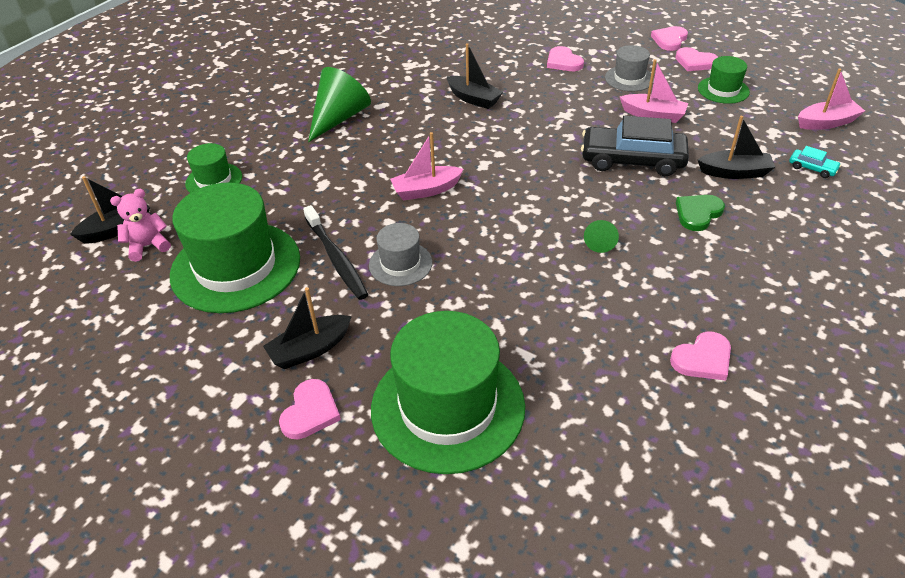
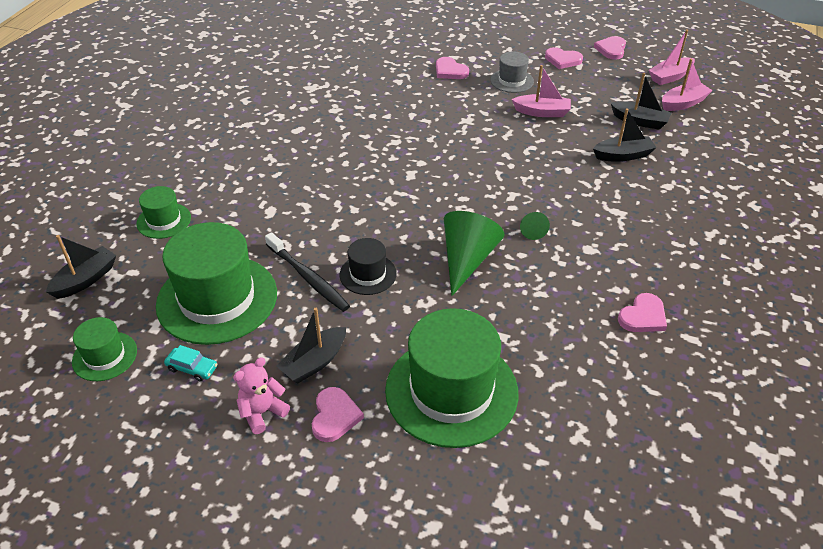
camera: 15 degrees left, 0 degrees up
(148, 246) = (123, 292): pink teddy bear -> pink teddy bear (262, 412)
(339, 118) = (263, 146): green cone -> green cone (467, 260)
(400, 264) = (368, 274): grey hat -> black hat
(426, 190) = (367, 204): pink boat -> pink boat (670, 77)
(473, 99) = (381, 114): black boat -> black boat (639, 121)
(632, 160) = (537, 155): black car -> none
(669, 40) = (535, 41): pink heart -> pink heart (611, 49)
(698, 213) = (604, 195): green heart -> none
(723, 90) = (593, 83): green hat -> green hat (104, 356)
(812, 168) = (682, 144): turquoise car -> turquoise car (192, 368)

